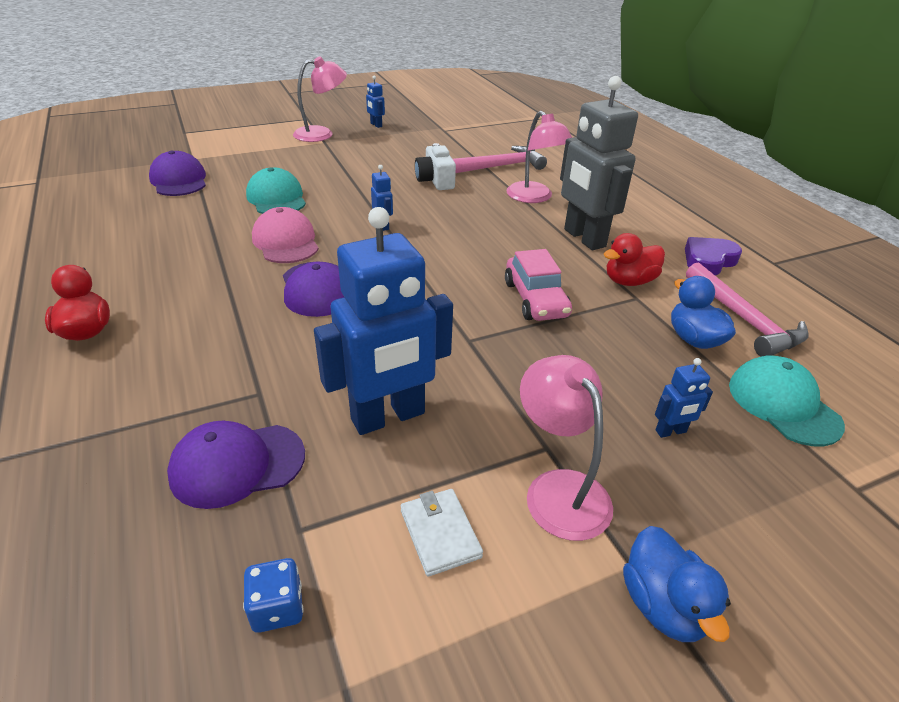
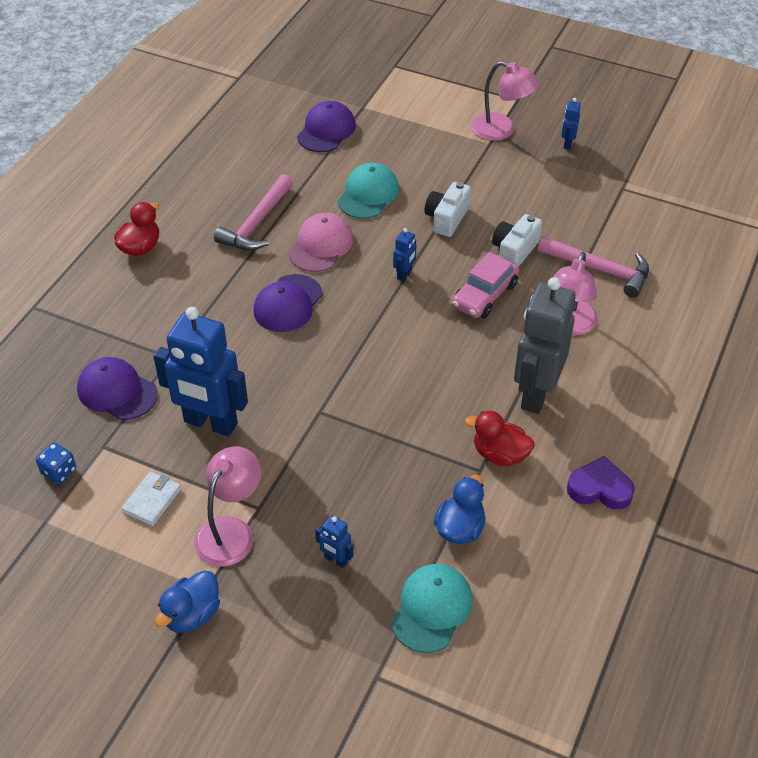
camera: 50 degrees right, 10 degrees up
(360, 185) = (447, 218): none -> white camera
(535, 299) = (408, 416): pink car -> pink car (485, 295)
(744, 319) = (525, 547): pink hammer -> pink hammer (257, 223)

